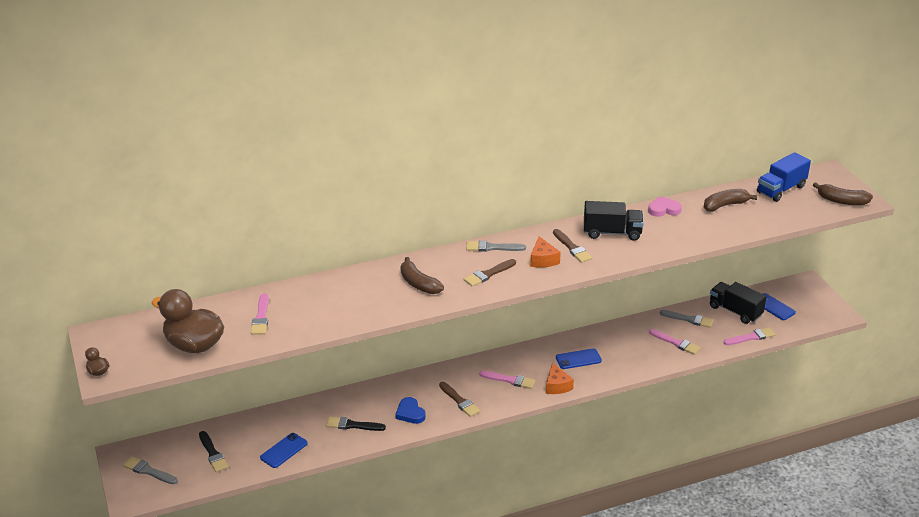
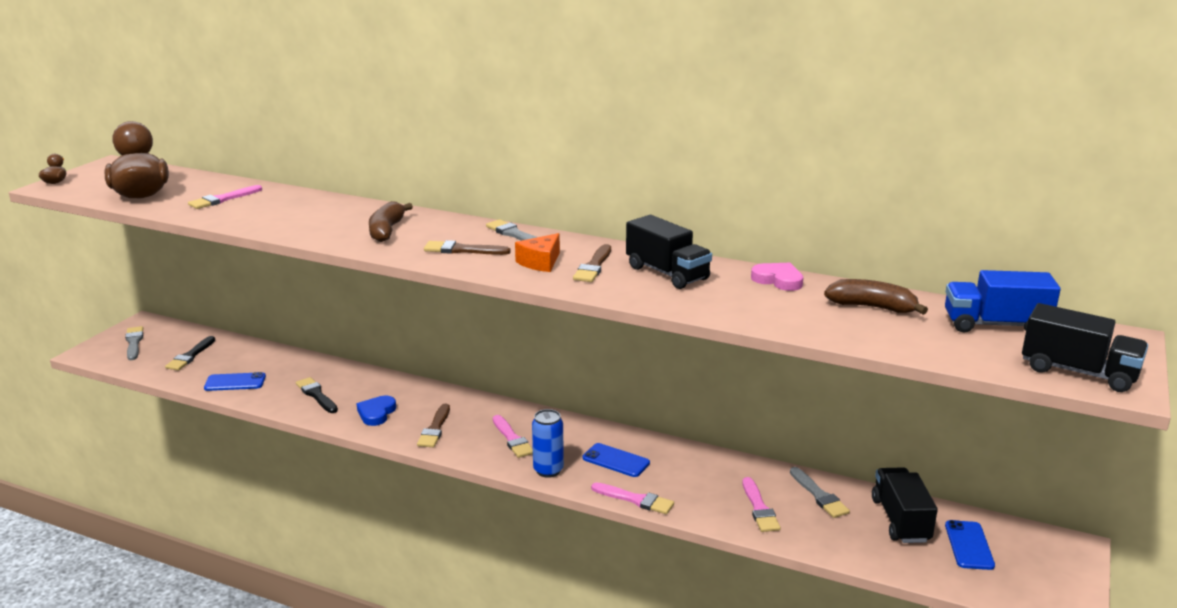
camera: 45 degrees right, 10 degrees down
(557, 386) = (548, 470): orange cheese -> blue can
(751, 337) = (875, 558): pink brush -> pink brush (635, 500)
(841, 201) = (1078, 372): brown banana -> black truck

